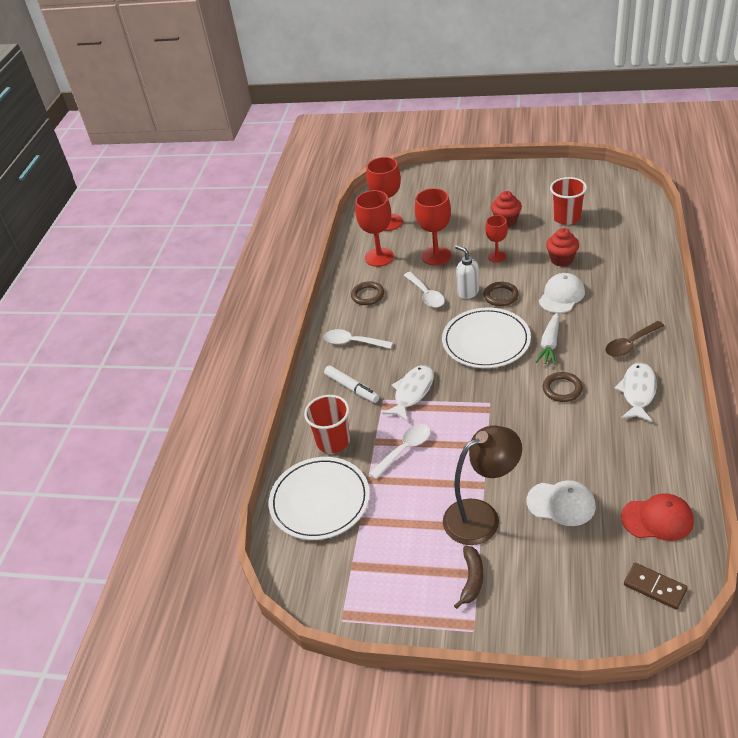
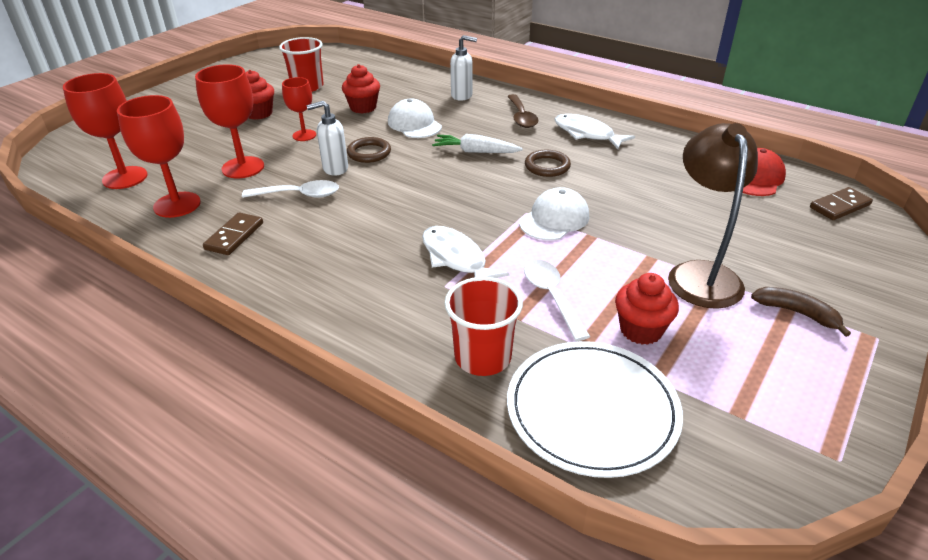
camera: 70 degrees left, 5 degrees down
(352, 388) = (394, 306): white marker -> none
(353, 342) = (307, 277): white spoon -> none
(367, 295) = (234, 236): brown ring -> brown domino
(399, 501) = (641, 330): none -> red cupcake
(486, 341) = (427, 183): white plate -> none
(550, 344) = (475, 152): white carrot -> white carrot turned 150 degrees clockwise
(561, 503) = (708, 219): white cap -> white cap (554, 219)
(634, 297) = (462, 96): none -> white soap dispenser

